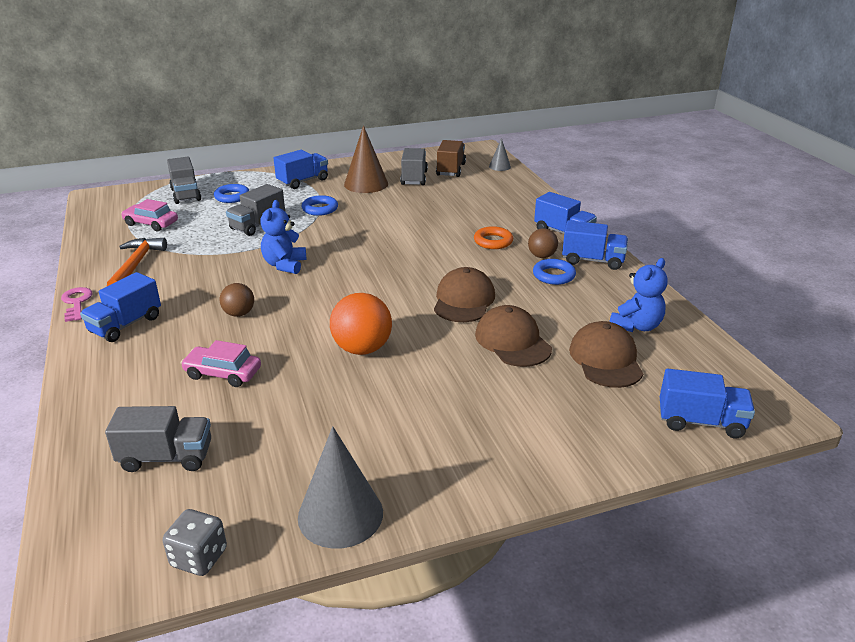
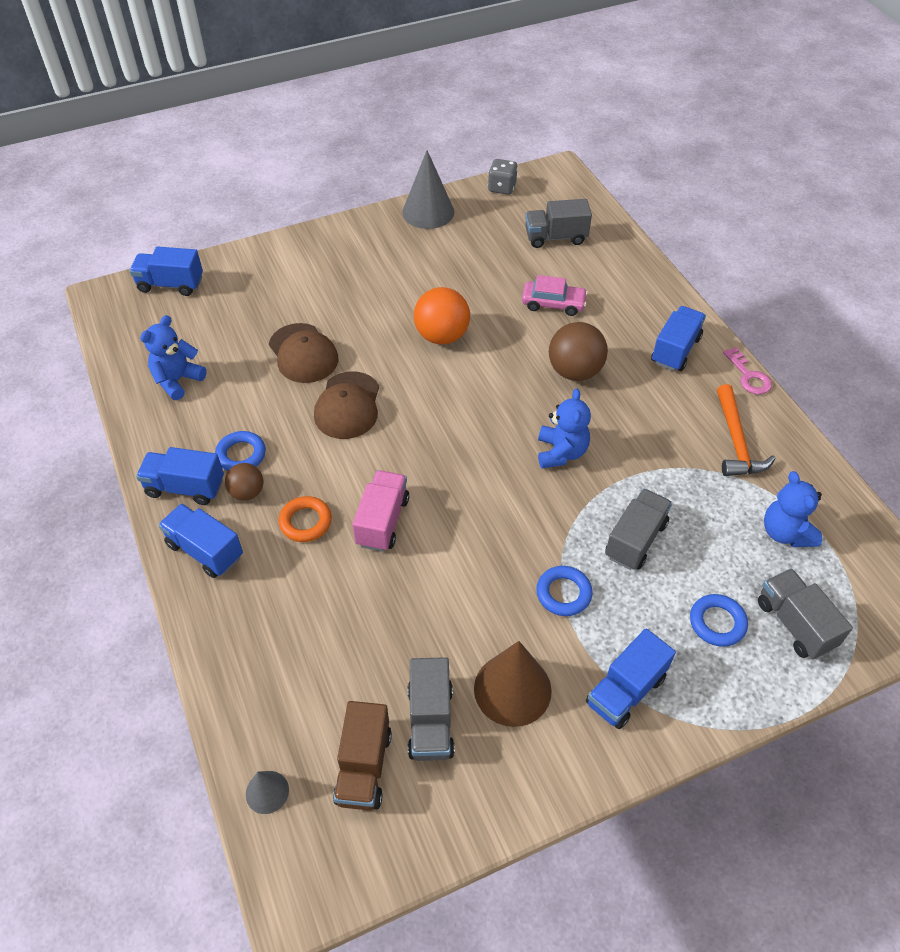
camera: 175 degrees right, 20 degrees up
(151, 223) = (785, 533): pink car -> blue teddy bear
(239, 314) = (574, 371): brown ball -> brown ball, size x1.70
(436, 239) = (382, 521): none -> pink truck
(605, 359) = (222, 338): brown cap -> none

